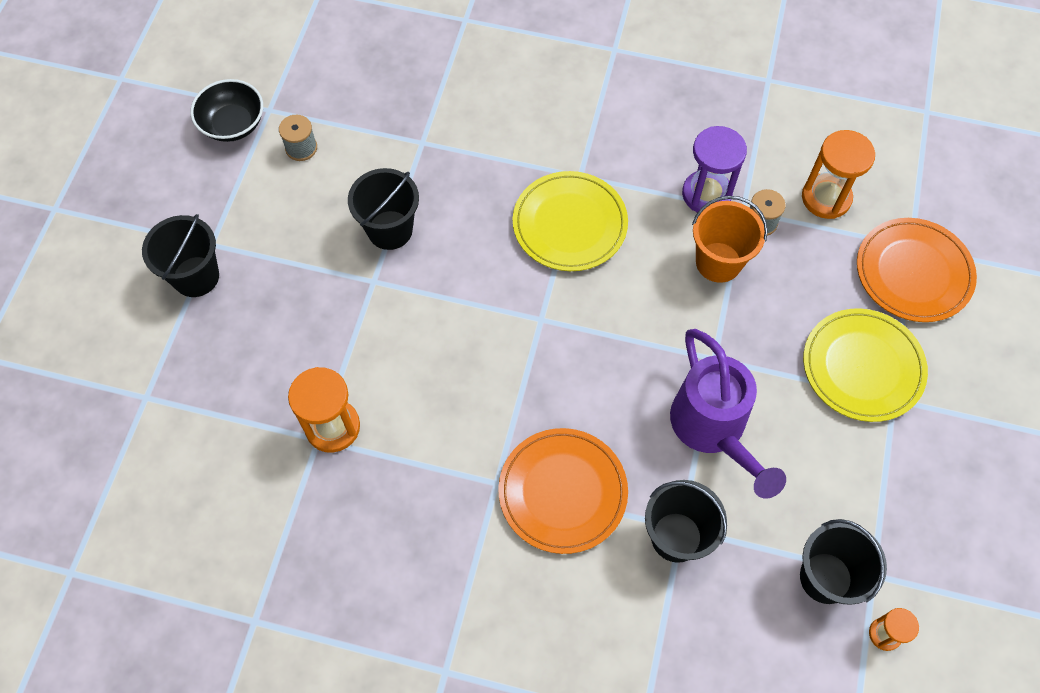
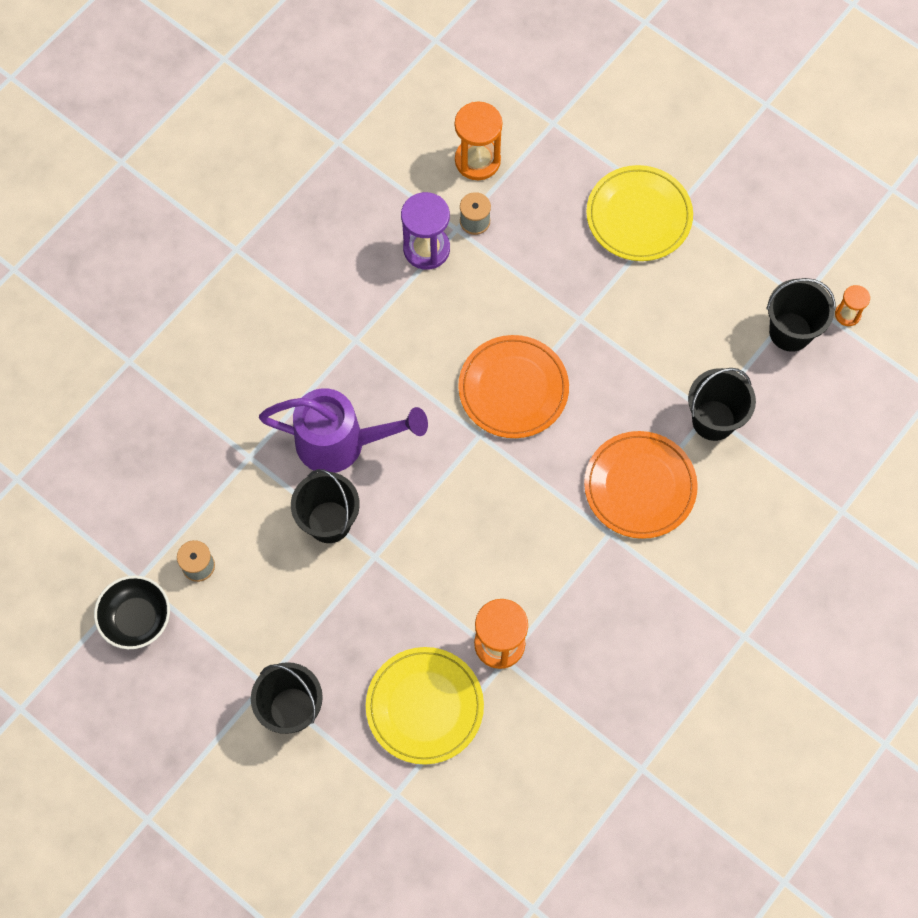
camera: 65 degrees left, 5 degrees up
(569, 224) = (400, 370): yellow plate -> yellow plate (424, 706)
(713, 429) = (639, 350): purple watering can -> purple watering can (341, 443)
(718, 262) = (495, 272): orange bucket -> none
(913, 272) = (577, 135): orange plate -> orange plate (513, 389)

